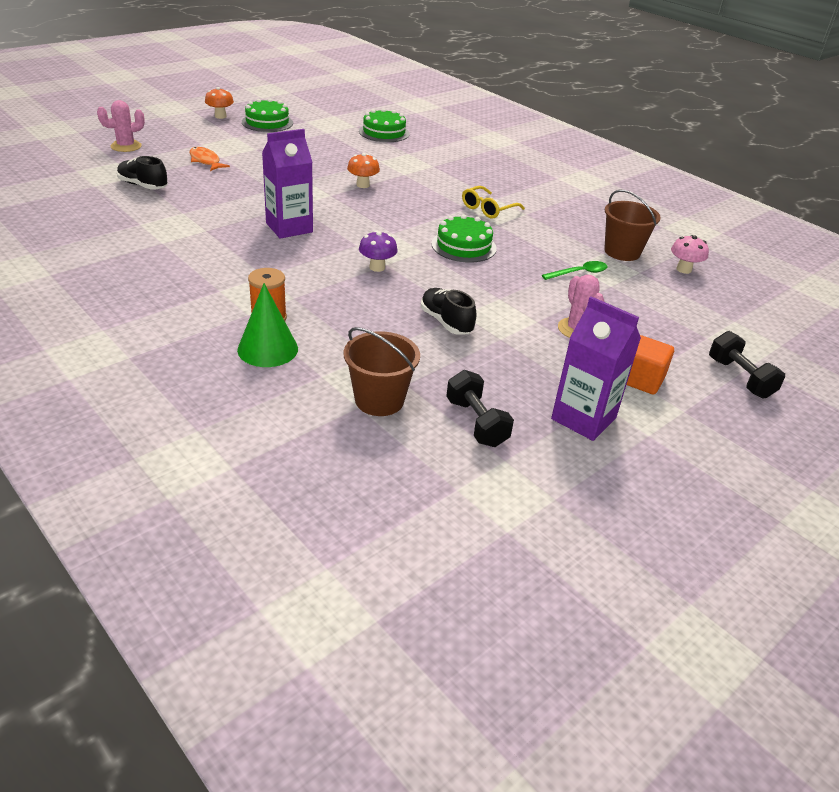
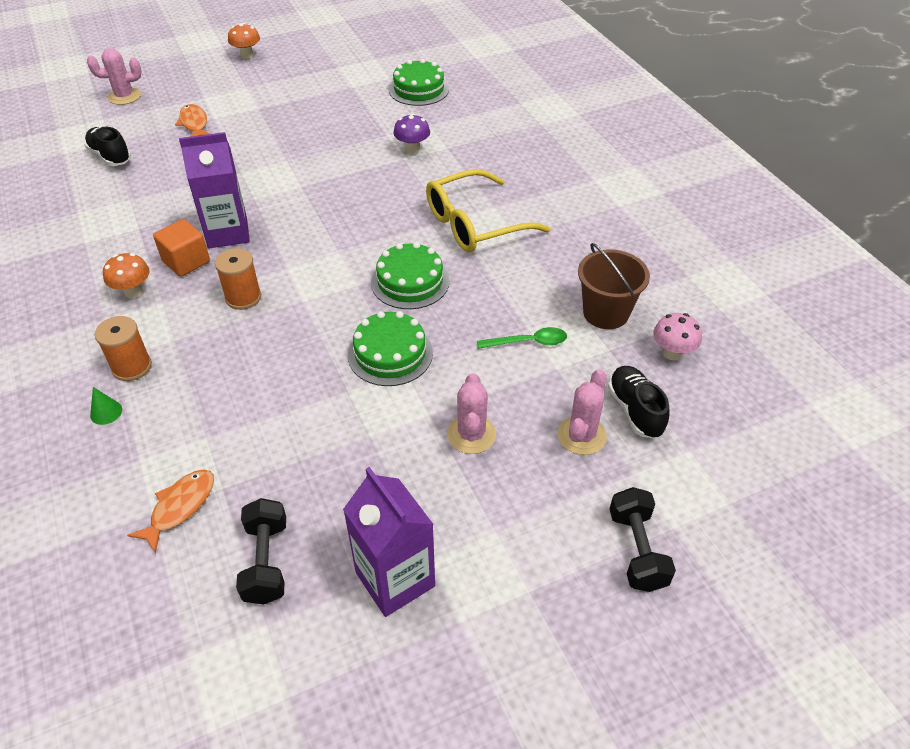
camera: 20 degrees right, 10 degrees up
(267, 122) = (293, 67): green cake -> green cake (390, 353)
(267, 349) = (106, 412): green cone -> green cone, size x0.47
(334, 266) = (243, 297): none -> orange spool
(363, 185) = (346, 173): orange mushroom -> orange mushroom (133, 291)
(377, 267) = (290, 304): purple mushroom -> purple mushroom (412, 149)
(379, 400) = (180, 507): brown bucket -> orange fish
(446, 322) = (320, 400): black shoe -> black shoe (635, 410)
(487, 209) = (473, 224): yellow glasses -> yellow glasses, size x1.66
(641, 380) = (504, 530): orange cube -> orange cube (186, 262)
(656, 321) = (581, 435): none -> pink cactus

